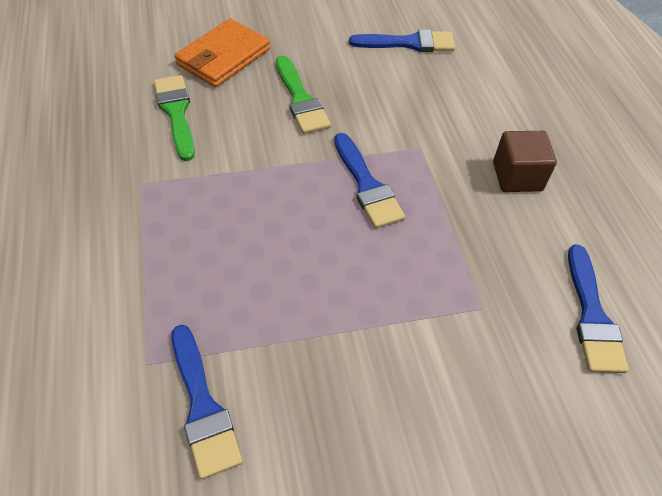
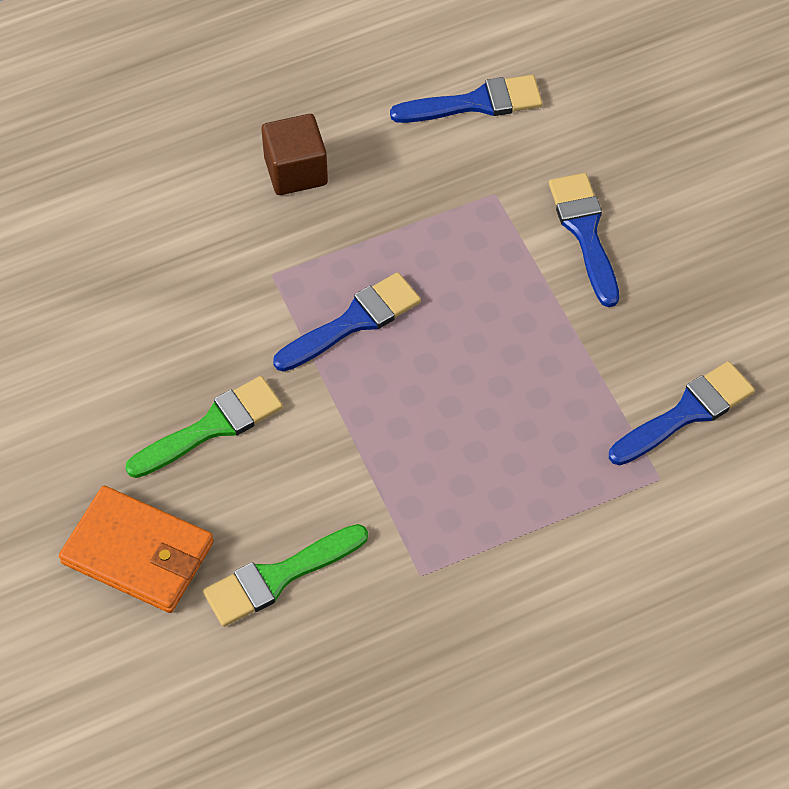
camera: 100 degrees left, 5 degrees up
(409, 43) = (50, 313): blue brush -> blue brush (585, 232)

